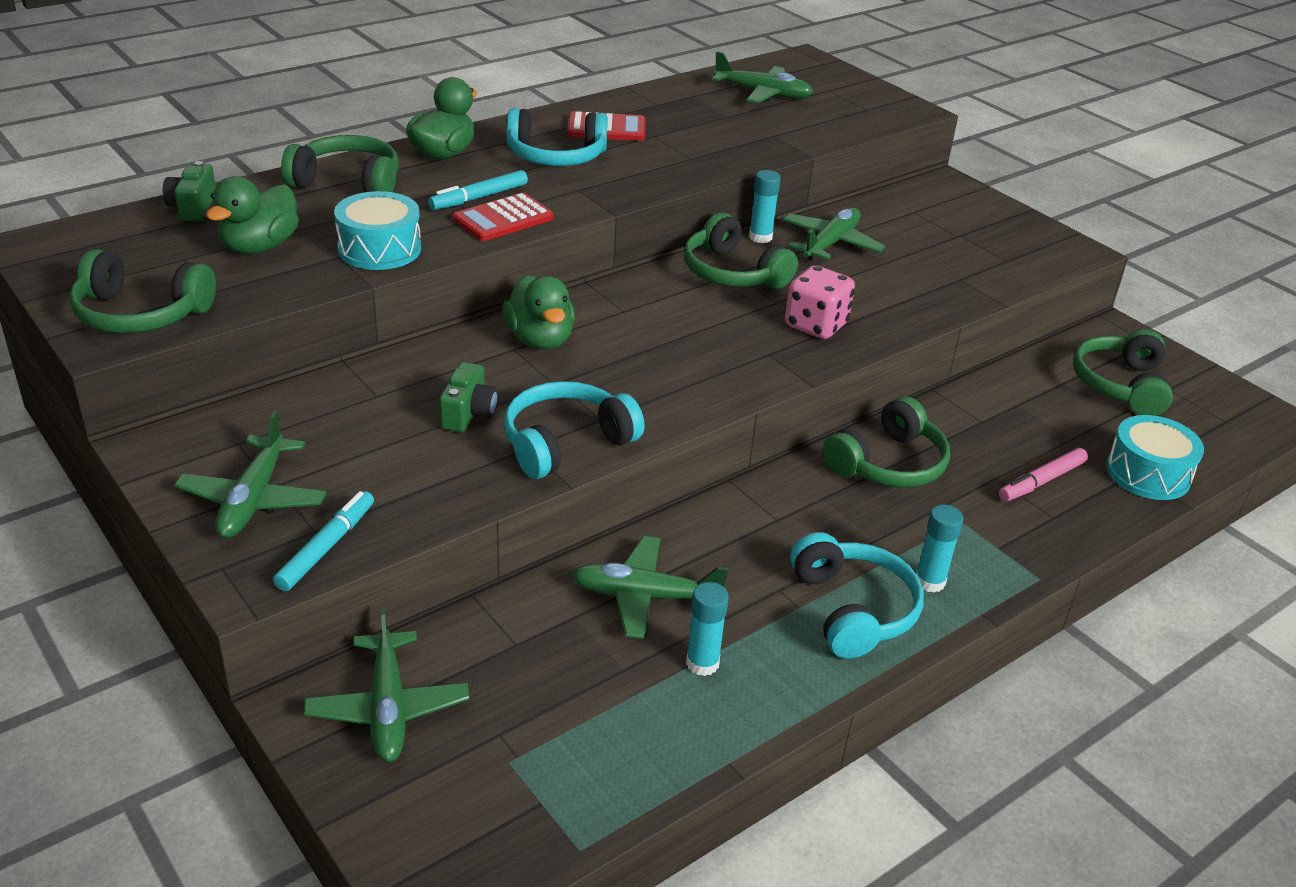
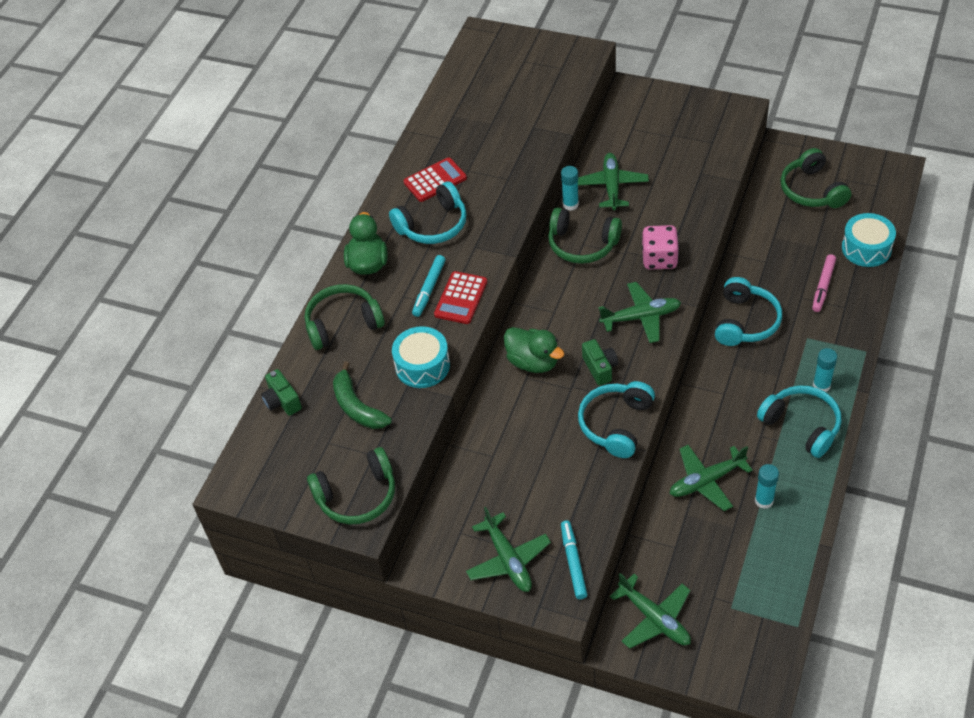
camera: 25 degrees left, 15 degrees up
(259, 247) = (357, 407): green duck -> green banana
(468, 413) = (550, 437): green camera -> green camera (600, 368)
(763, 94) = (491, 88): green plane -> green plane (641, 317)
(888, 464) = (745, 322): green headphones -> turquoise headphones

